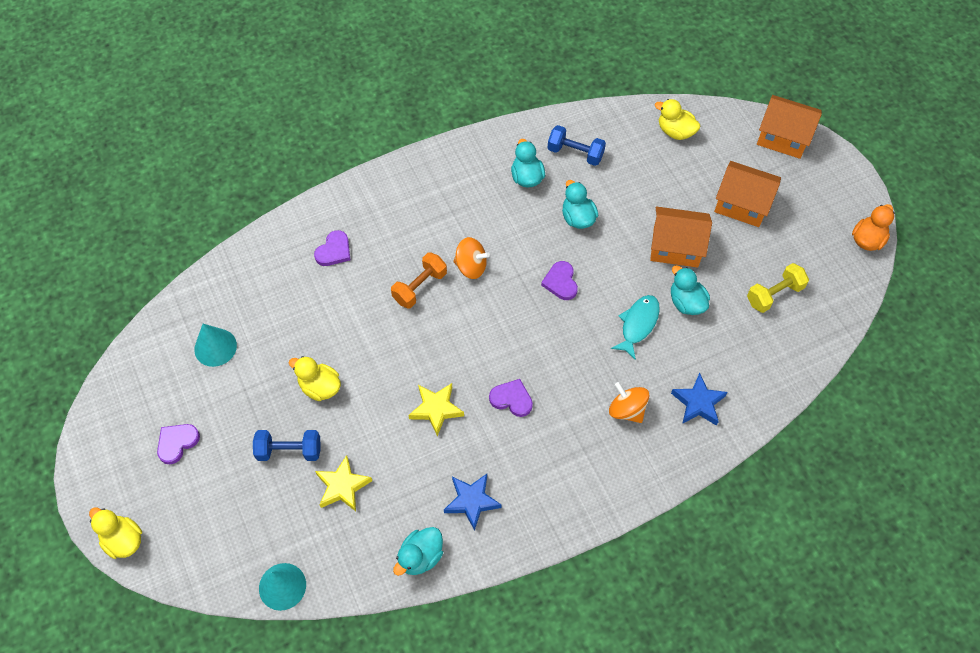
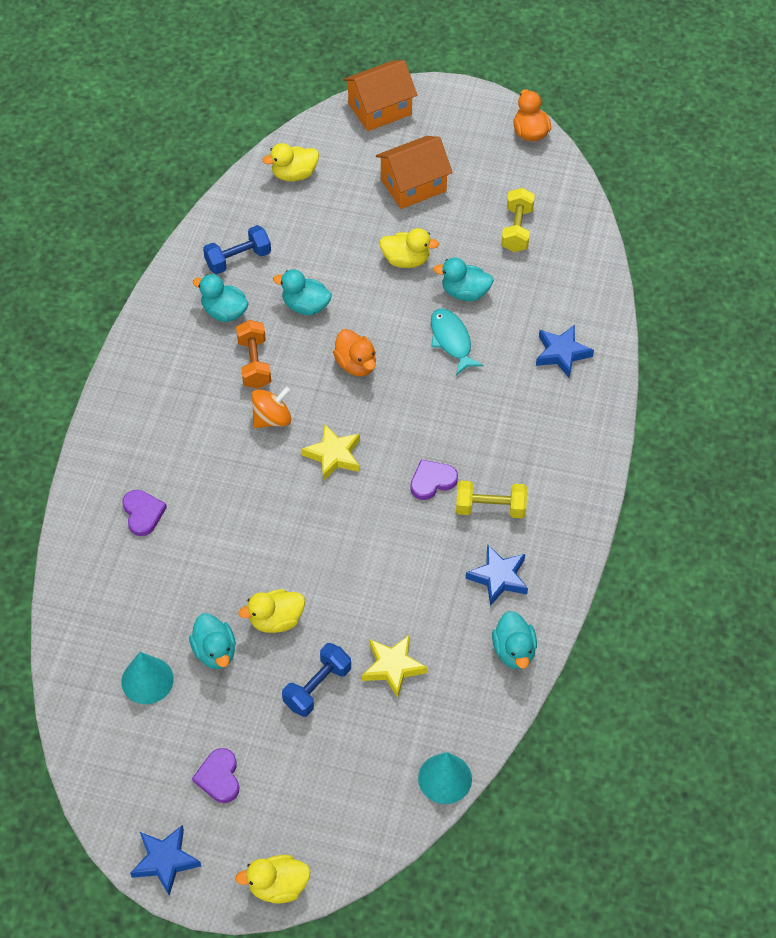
camera: 50 degrees left, 5 degrees down
(94, 458) = (165, 861): none -> blue star
(267, 369) = (215, 651): none -> turquoise duck
(420, 287) = (252, 472): orange dumbbell -> orange dumbbell (254, 363)
(436, 409) = (387, 544): yellow star -> yellow star (334, 455)
(524, 453) = (490, 508): none -> yellow dumbbell
(561, 282) = (356, 364): purple heart -> orange duck
(627, 410) = (521, 406): orange spinning top -> none
(675, 247) = (406, 260): orange house -> yellow duck

